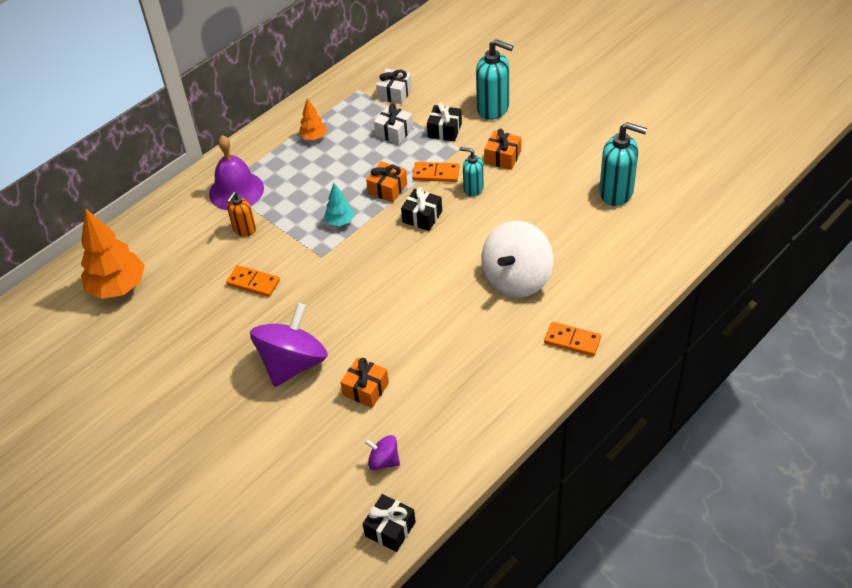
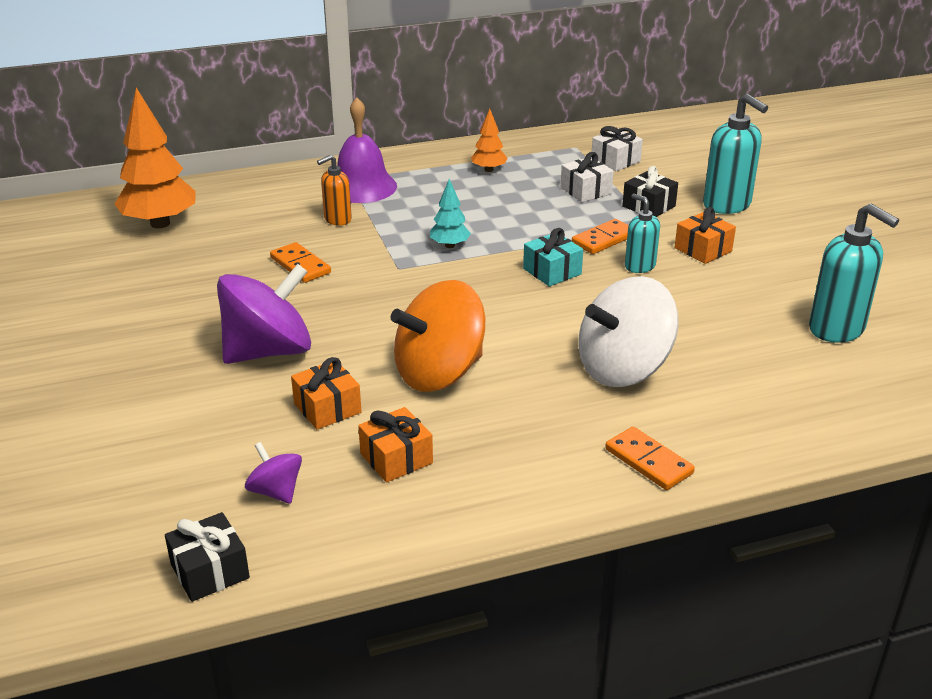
camera: 25 degrees right, 15 degrees down
(387, 189) = (532, 235): orange gift -> orange gift (396, 458)
(412, 331) = (439, 373): none -> orange spinning top
(422, 217) = (552, 271): black gift -> turquoise gift
(436, 174) = (604, 239): orange domino -> orange domino turned 75 degrees counterclockwise

